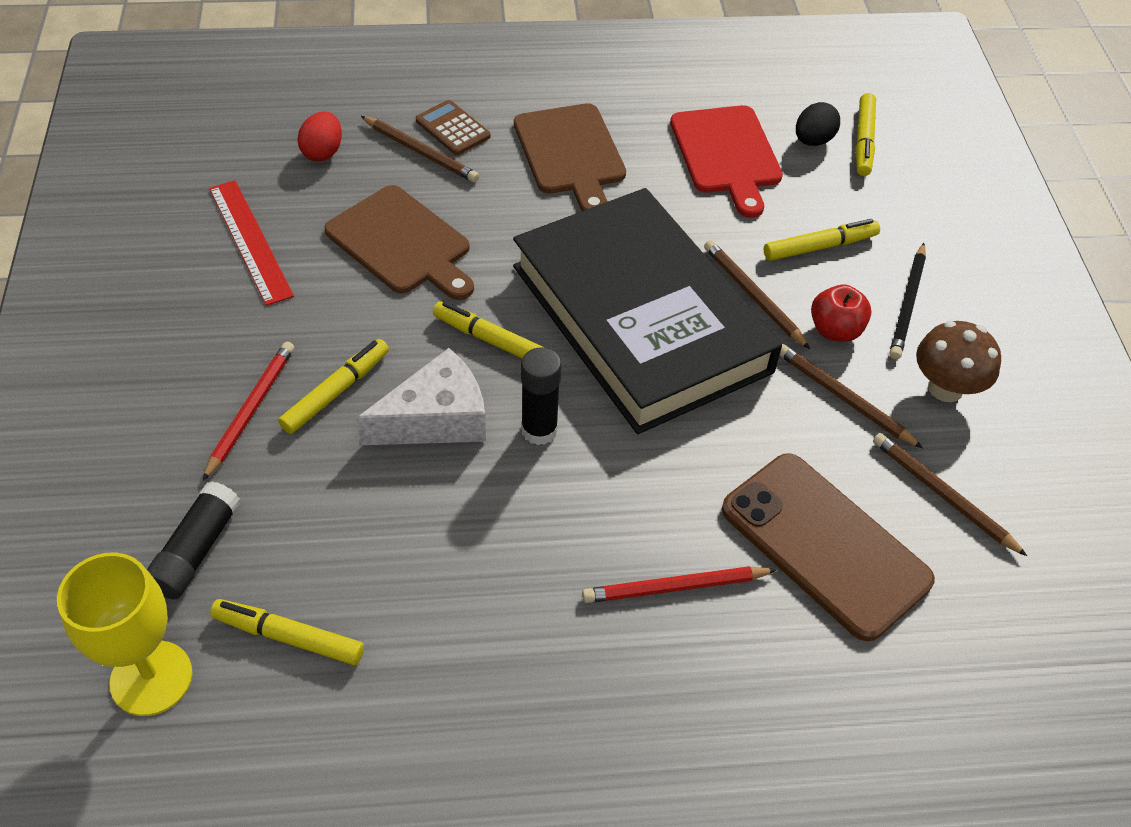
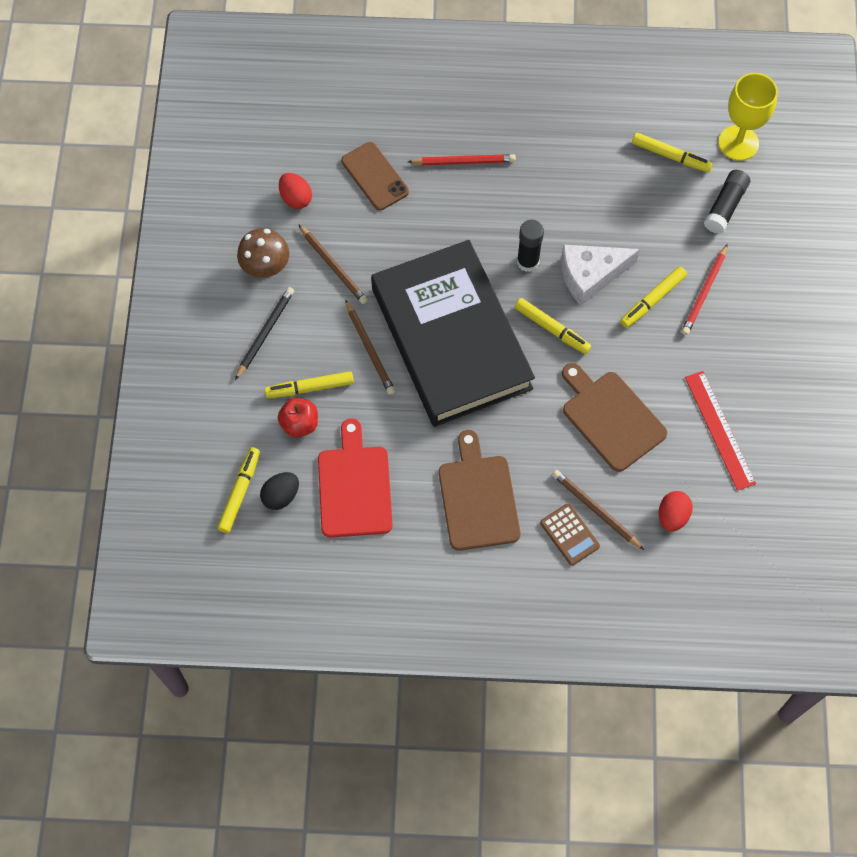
camera: 170 degrees left, 15 degrees up
(824, 545) = (375, 176): brown phone -> brown phone, size x0.64
(835, 330) = (322, 316): red apple -> red apple (299, 424)
(943, 495) = (296, 198): brown pencil -> red egg

